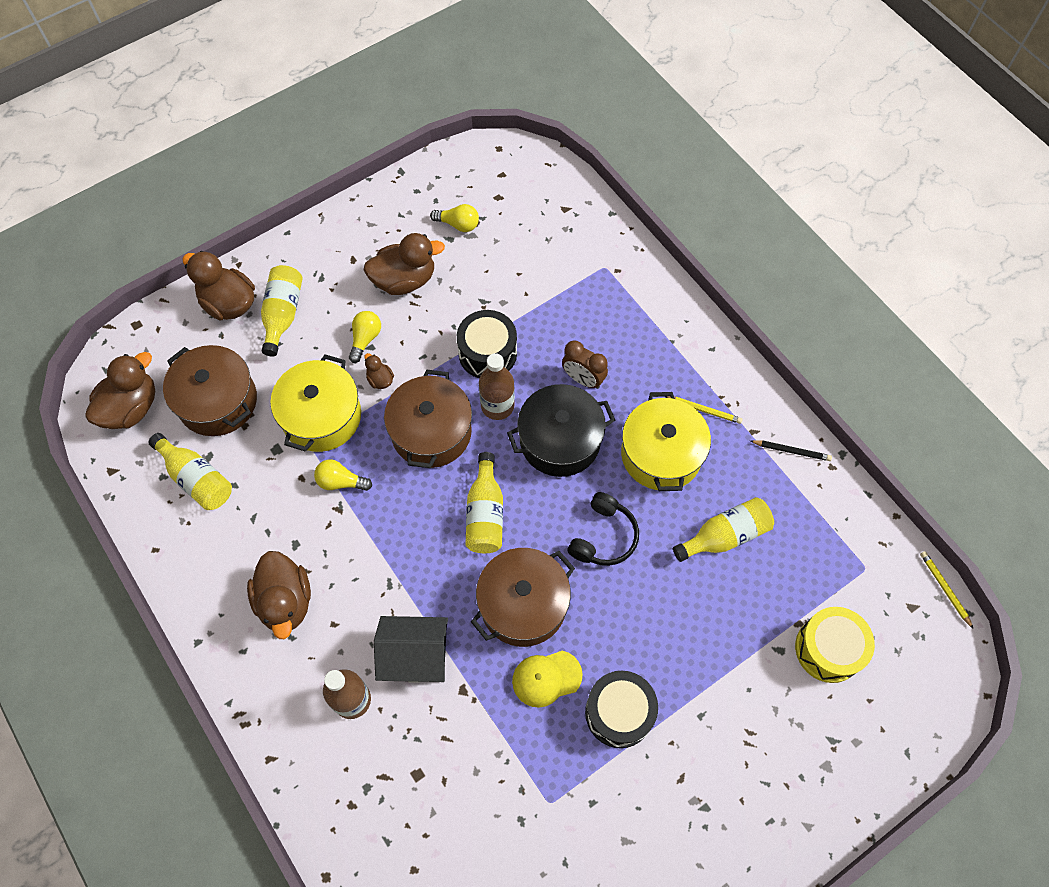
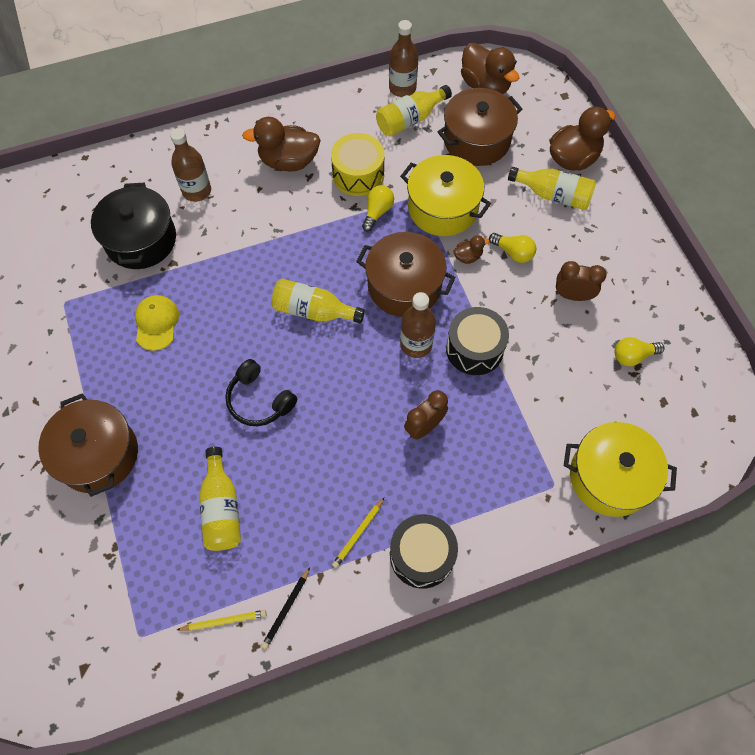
camera: 105 degrees right, 0 degrees up
(146, 499) = (402, 88): none -> brown bottle
(404, 280) = (572, 295): brown duck -> brown clock
(415, 656) = (212, 237): black house -> none
(458, 224) = (632, 356): yellow light bulb -> yellow light bulb turned 45 degrees clockwise
(523, 604) = (223, 321): brown pot -> brown pot (98, 454)
(560, 441) = (365, 388): black pot -> black pot (141, 240)
(619, 712) = (106, 369): black drum -> black drum (422, 555)
(661, 454) = (323, 475): yellow pot -> yellow pot (610, 477)
(828, 649) = (80, 565): yellow drum -> yellow drum (358, 174)
(944, 588) = (86, 713): yellow pencil -> yellow pencil (224, 621)

